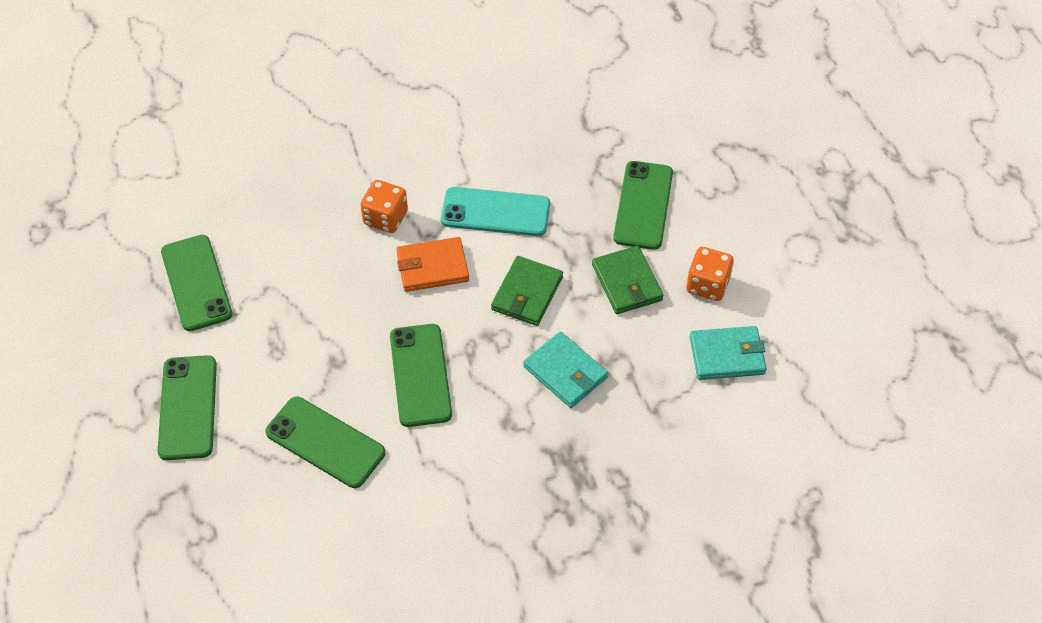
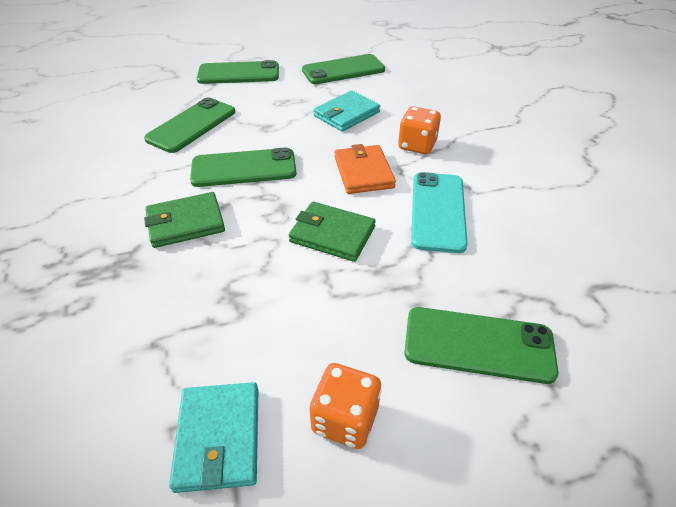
camera: 90 degrees right, 10 degrees down
(565, 372) = (227, 263): turquoise wallet -> turquoise wallet (346, 114)
(627, 283) = (348, 322): green wallet -> green wallet (185, 223)

